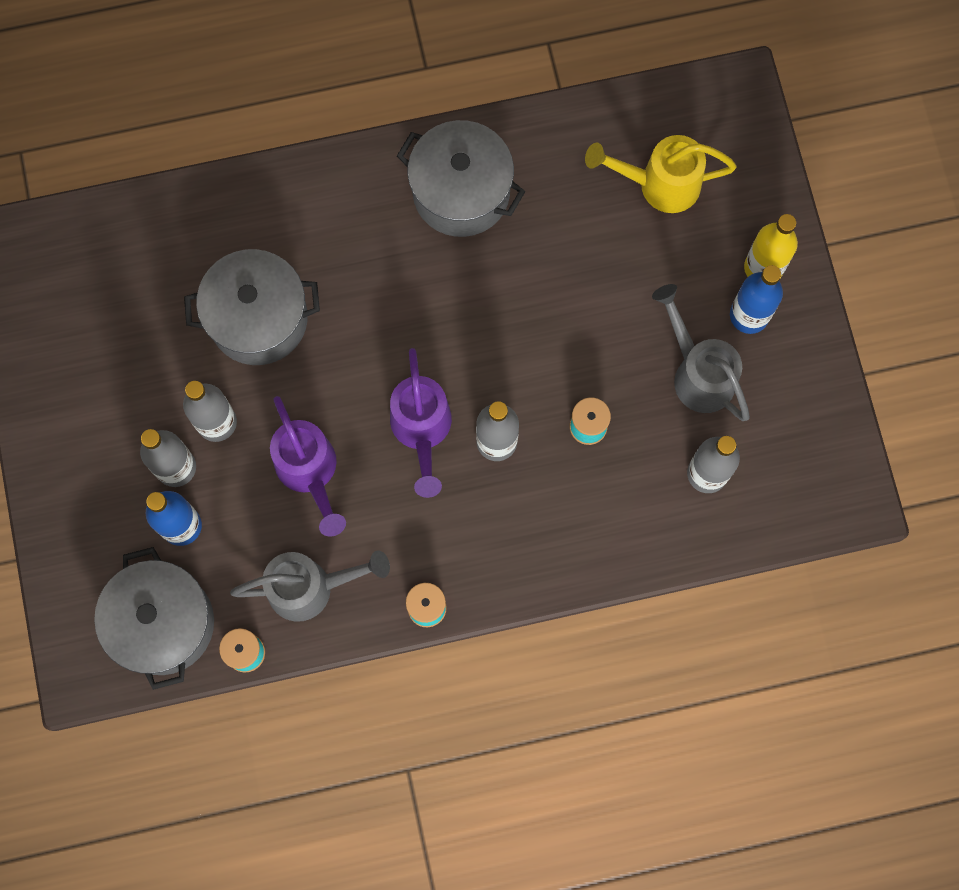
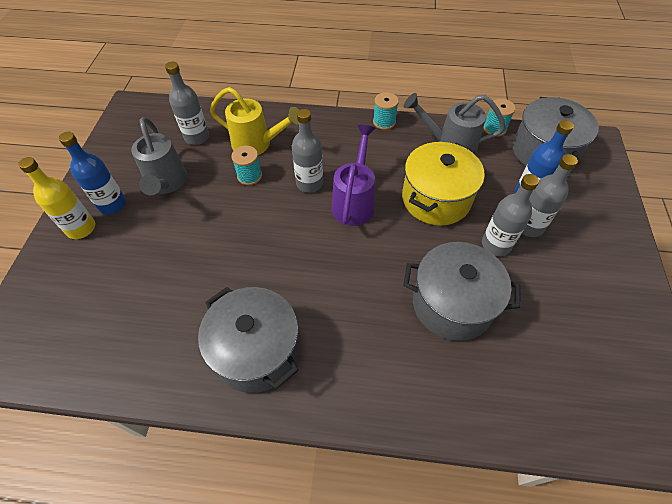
camera: 160 degrees left, 20 degrees down
(310, 473) = (436, 199): purple watering can -> yellow pot
(658, 184) = (106, 306): yellow watering can -> yellow watering can (258, 144)

